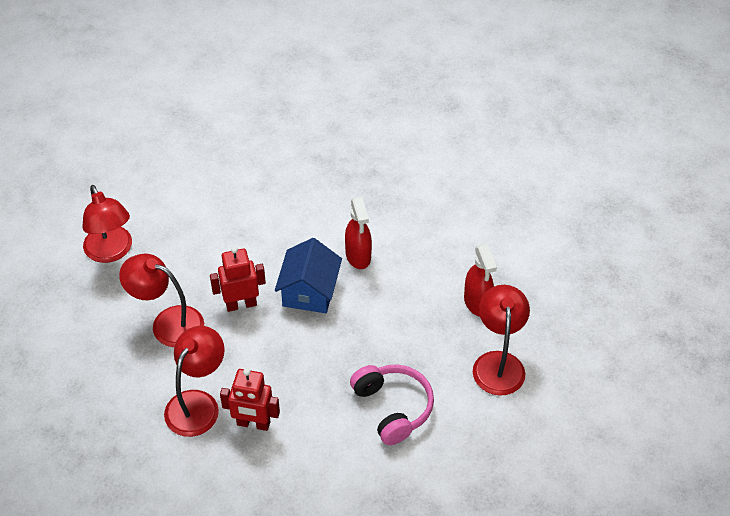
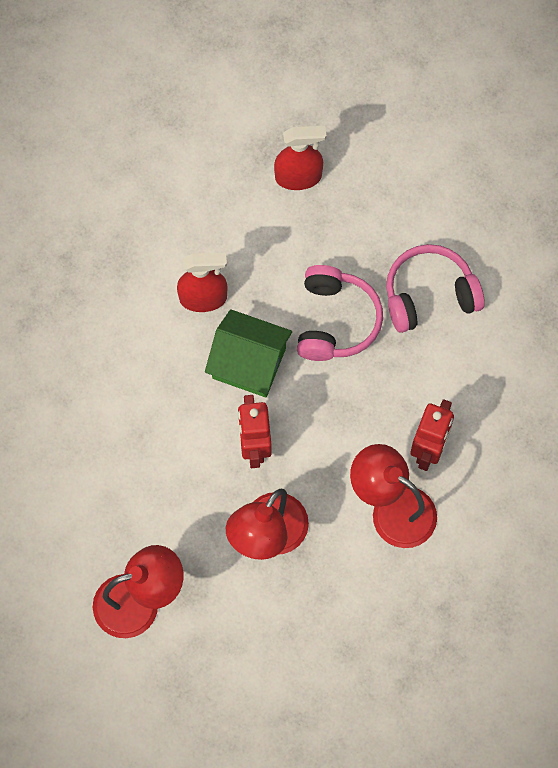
camera: 80 degrees left, 20 degrees up
(309, 291) = (249, 363): blue house -> green house
(356, 344) = (335, 321): none -> pink headphones
(498, 363) = (387, 173): red lamp -> none

